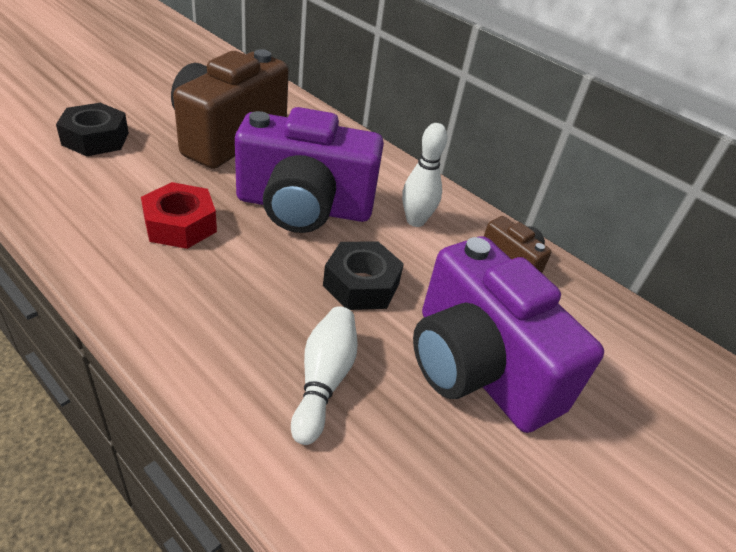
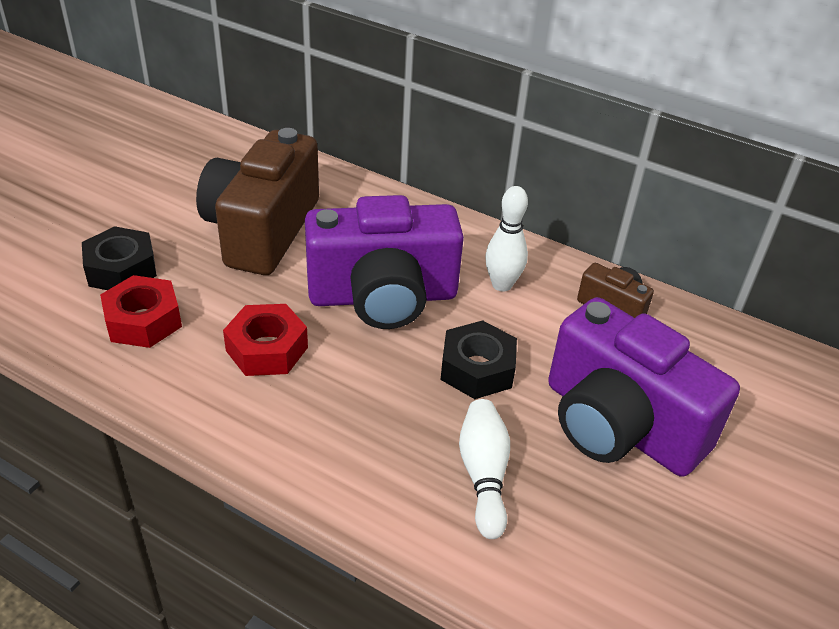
camera: 10 degrees left, 0 degrees up
(89, 180) = (143, 321): none -> red nut

